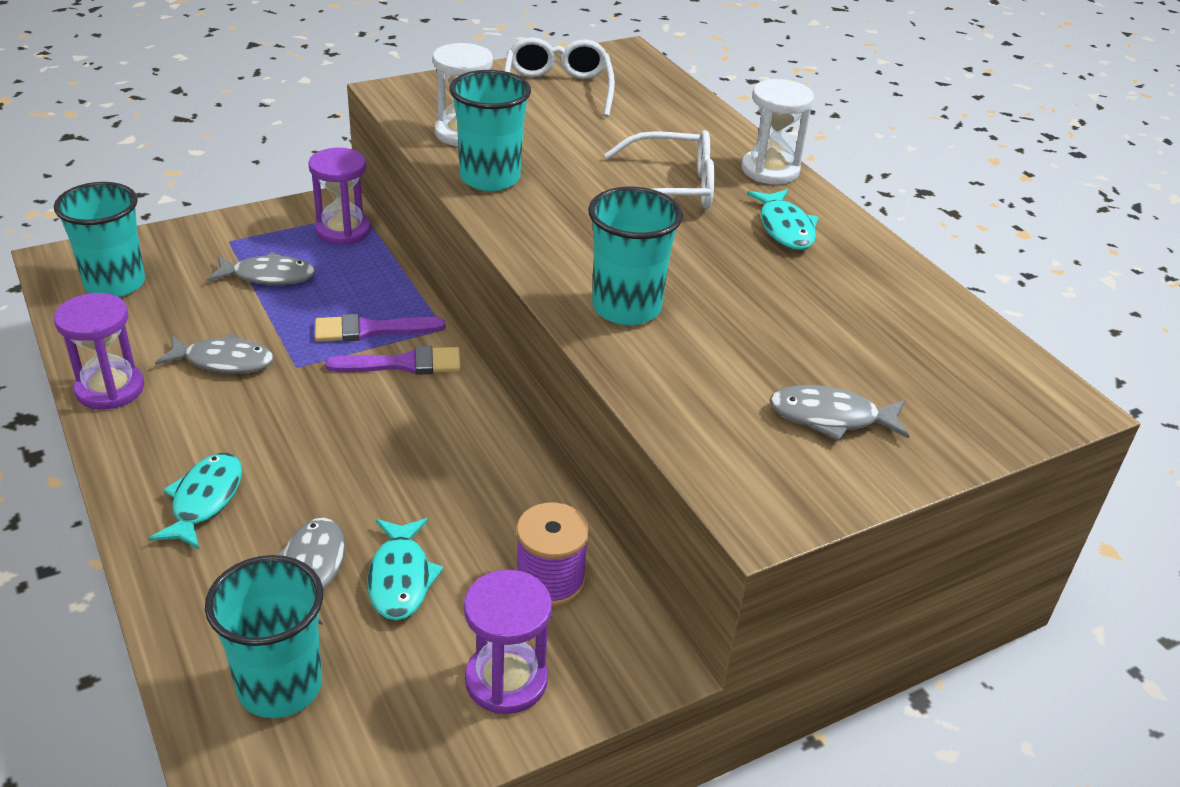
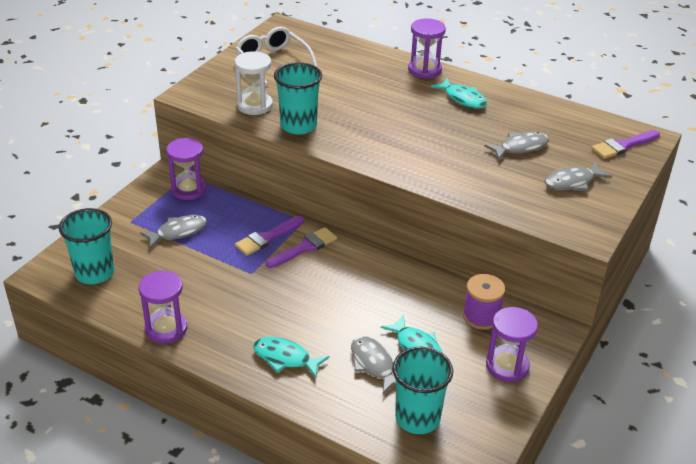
camera: 30 degrees left, 0 degrees up
(204, 500) = (285, 358): turquoise fish -> turquoise fish turned 45 degrees counterclockwise
(224, 361) = (210, 287): grey fish -> grey fish (520, 147)
(626, 308) = (438, 167): turquoise cup -> none
(671, 188) = (390, 97): white glasses -> none
(770, 170) = (424, 70): white hourglass -> purple hourglass
(995, 398) = (623, 146): none -> purple brush

